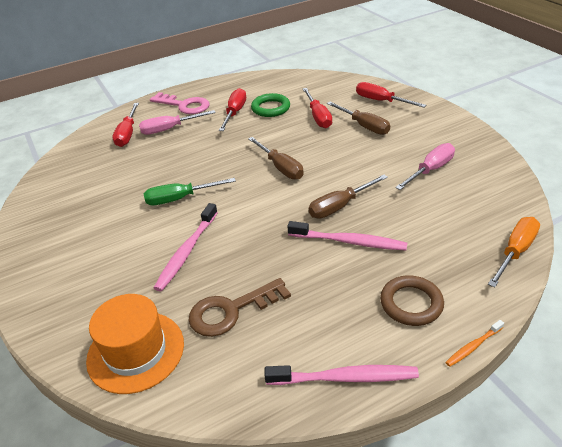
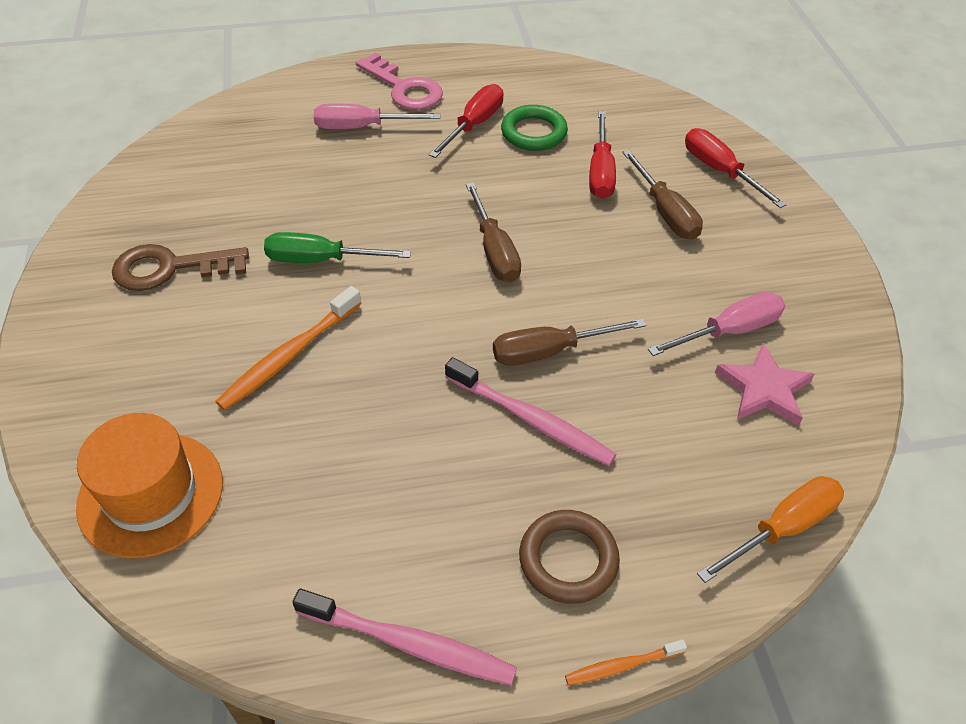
camera: 15 degrees right, 10 degrees up
(128, 134) = (297, 118): red screwdriver -> none
(187, 251) = (290, 355): pink toothbrush -> orange toothbrush
(231, 310) = (305, 476): brown key -> brown key (170, 268)
(465, 191) = (763, 389): none -> pink star

